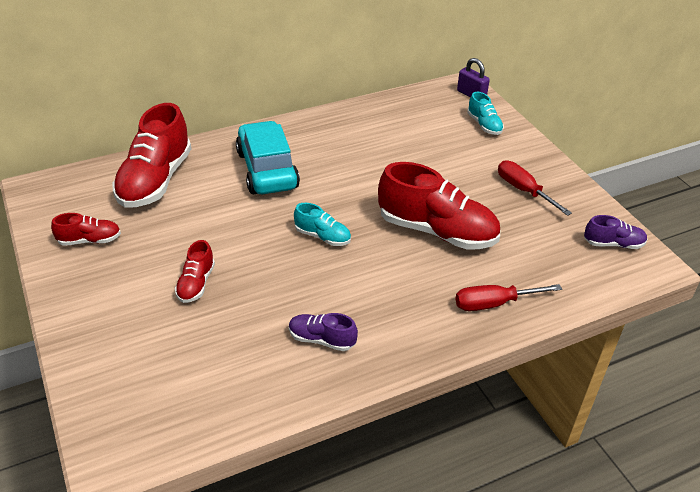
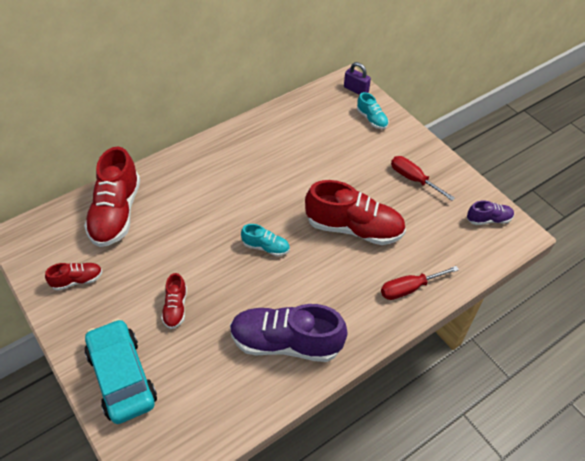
camera: 10 degrees left, 10 degrees up
(267, 170) = (206, 189): turquoise car -> turquoise car (122, 377)
(322, 339) = (286, 342): purple shoe -> purple shoe, size x2.06

